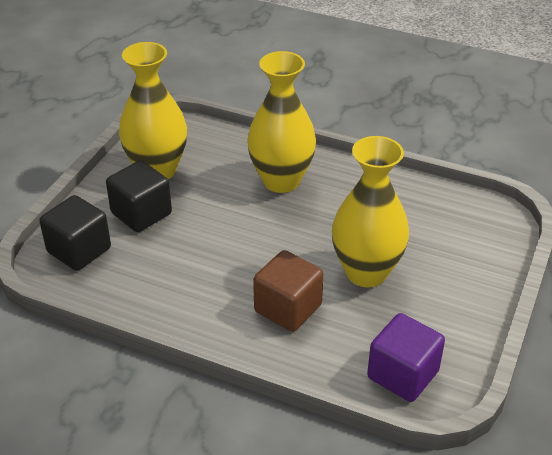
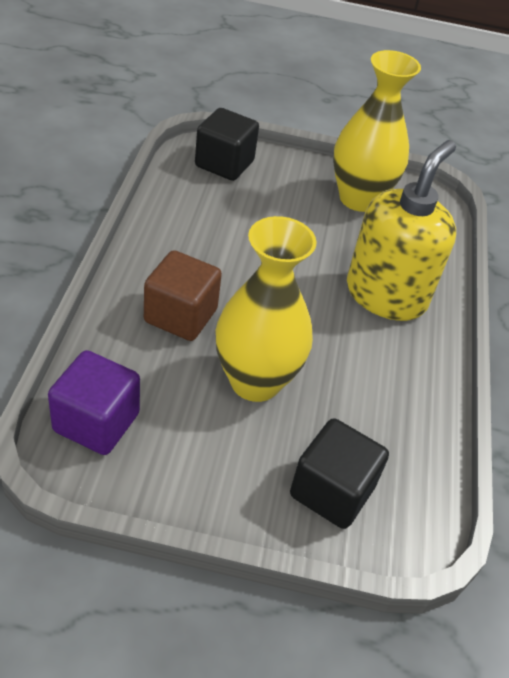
camera: 70 degrees right, 5 degrees up
(141, 213) = (289, 196): black cube -> black cube (332, 491)
(281, 181) = (386, 295): yellow vase -> yellow soap dispenser

